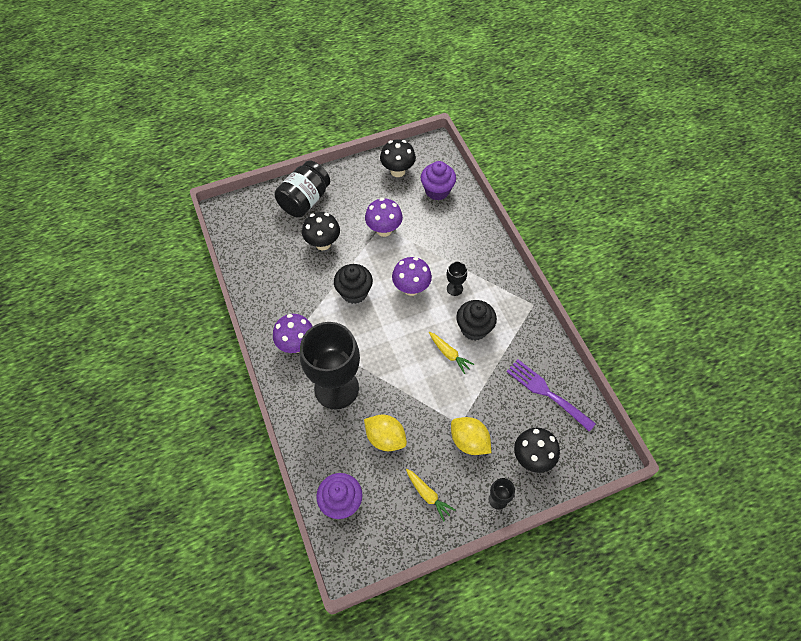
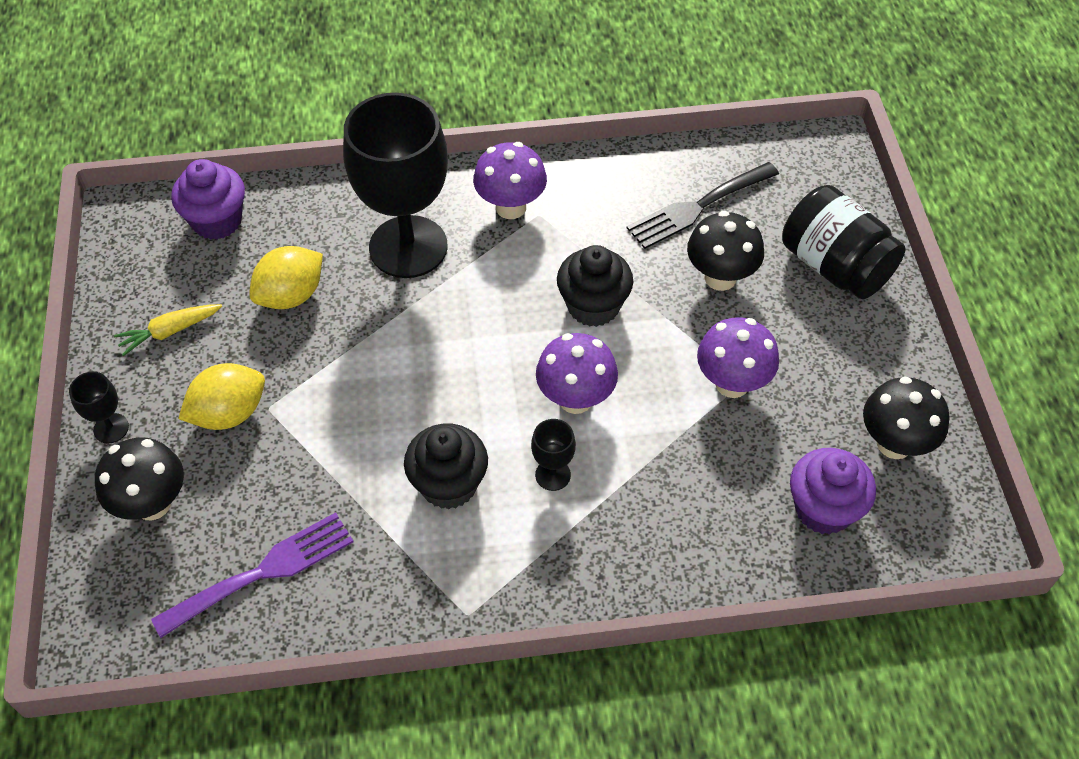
camera: 105 degrees right, 5 degrees down
(278, 260) = (698, 207): none -> black fork
(449, 354) = (409, 427): yellow carrot -> none

